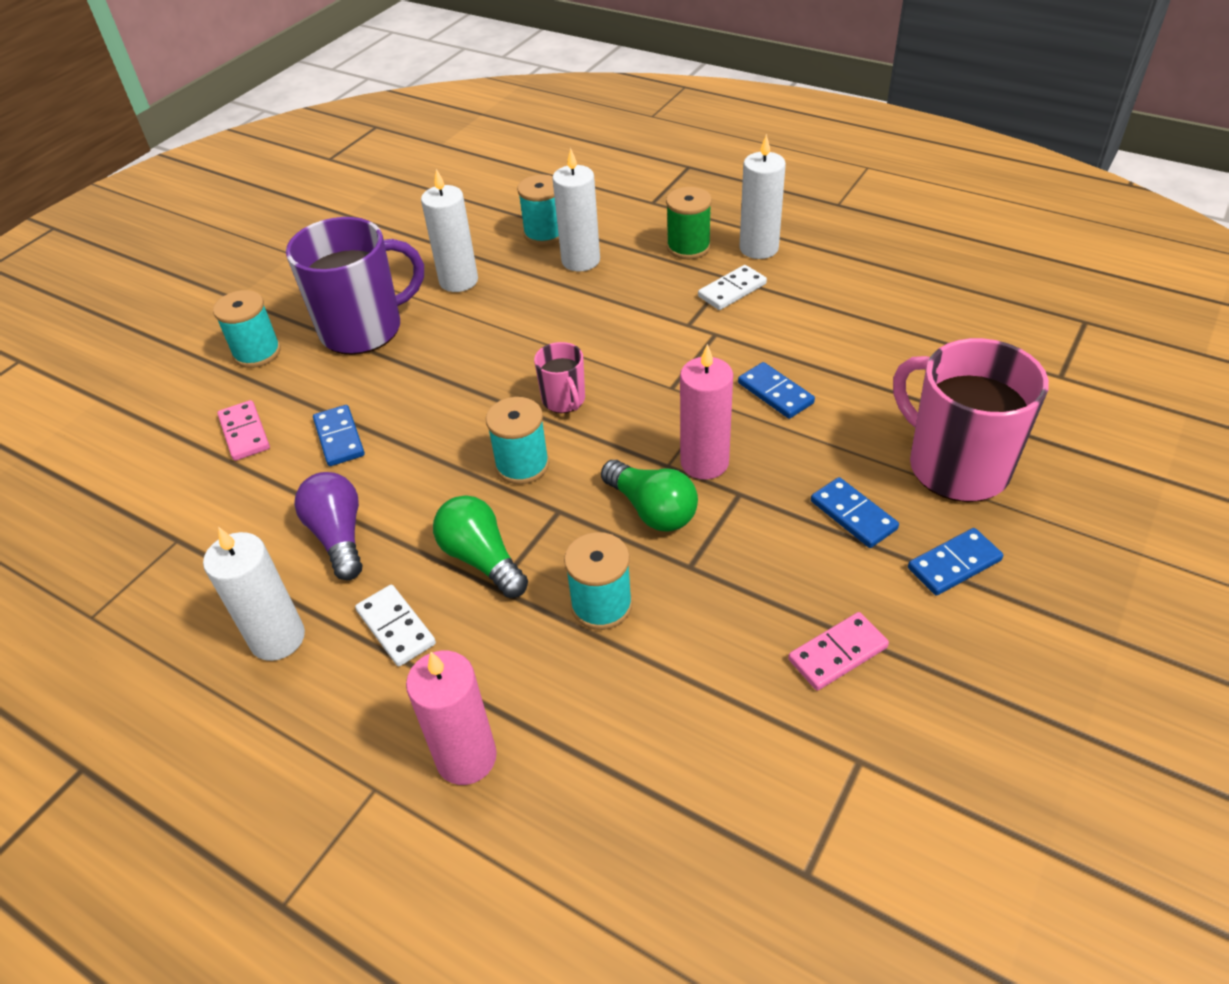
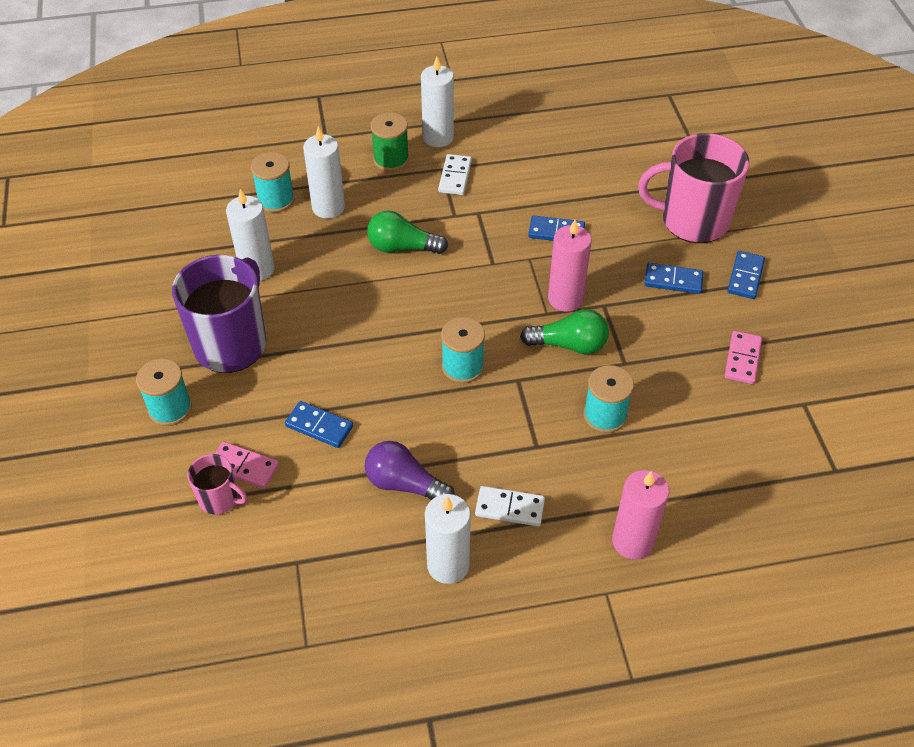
camera: 45 degrees left, 5 degrees up
(482, 559) = (509, 436): green light bulb -> green light bulb (402, 247)
(564, 400) = (437, 310): pink mug -> pink mug (219, 499)

